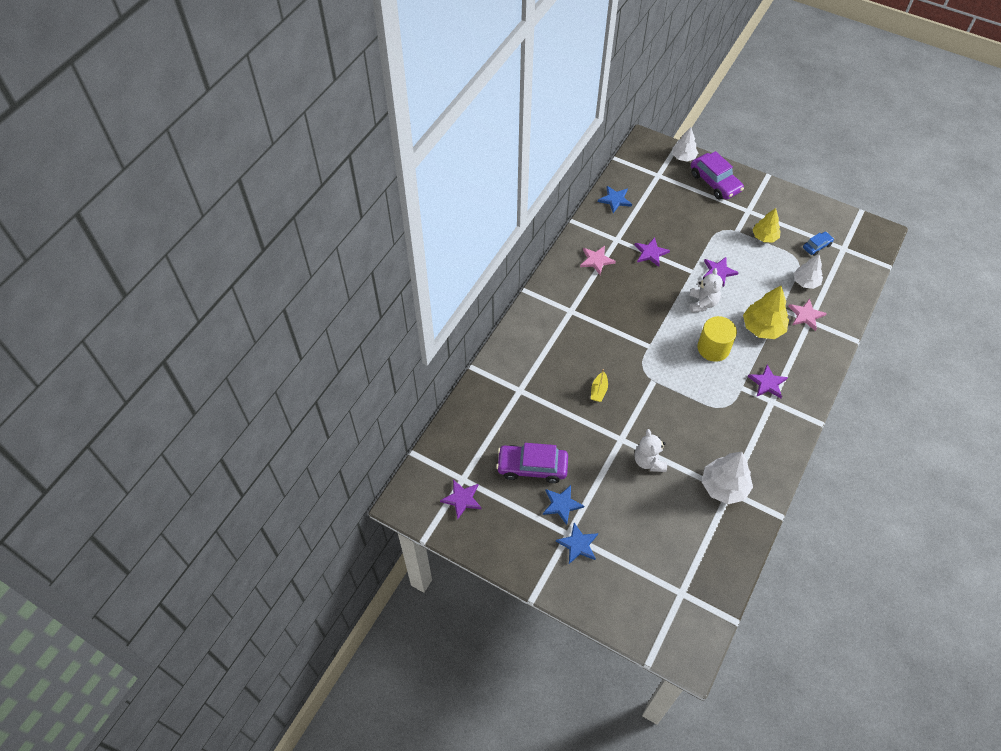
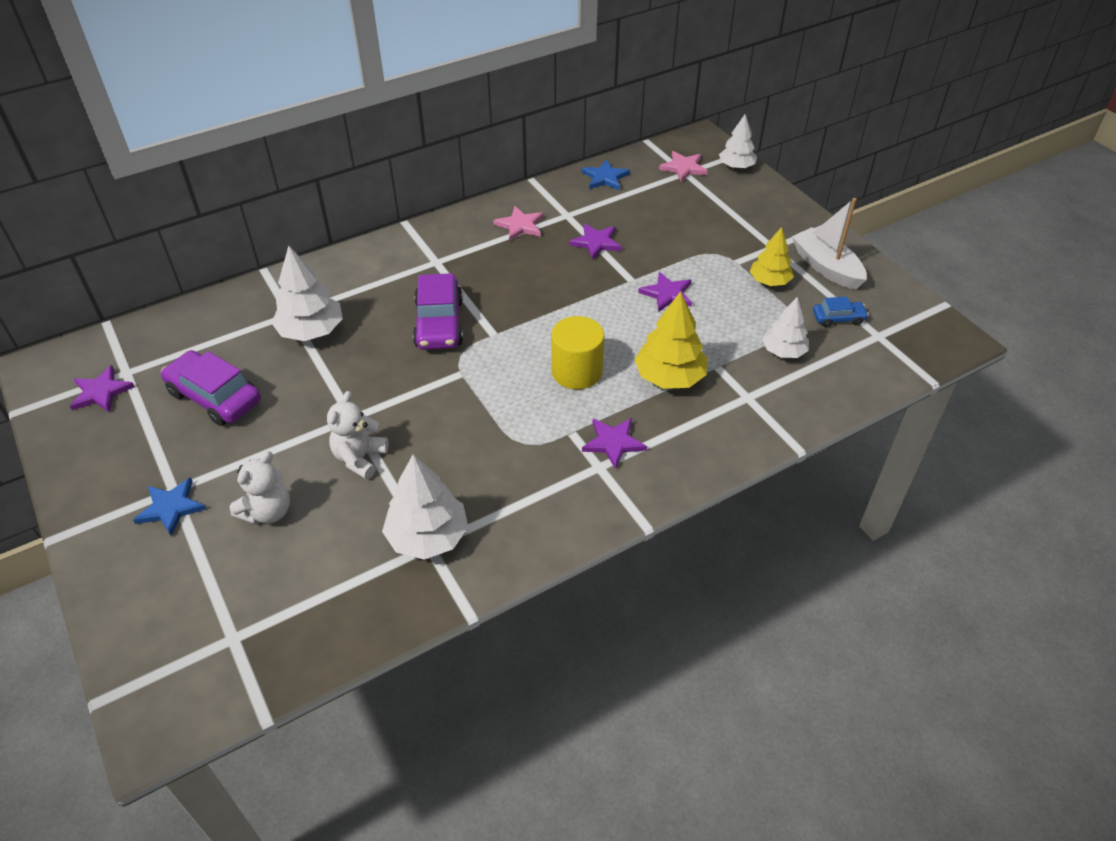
camera: 30 degrees right, 10 degrees down
(544, 396) = (311, 331): none -> white tree
(561, 504) = (202, 453): blue star -> none
(598, 390) = (381, 354): yellow boat -> none
(702, 303) = (611, 318): white teddy bear -> white teddy bear (268, 512)
(715, 182) = (754, 204): purple car -> purple car (439, 323)
(786, 213) = (826, 267): none -> white boat
(806, 315) = (747, 389): pink star -> pink star (684, 168)

